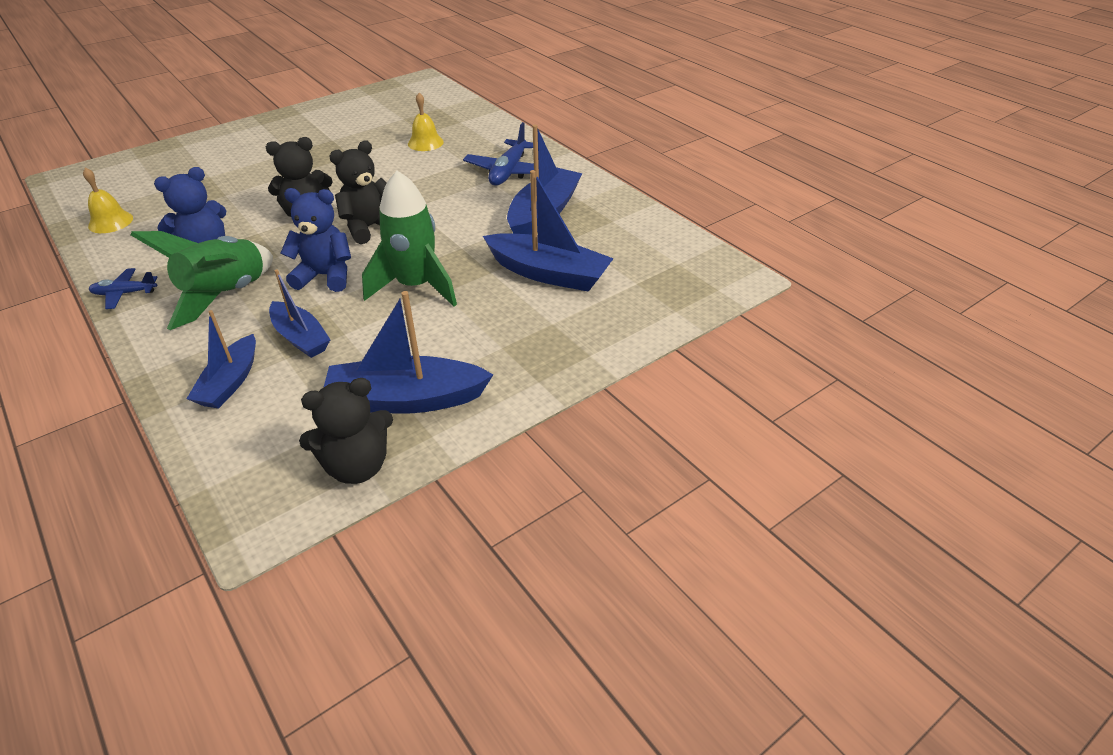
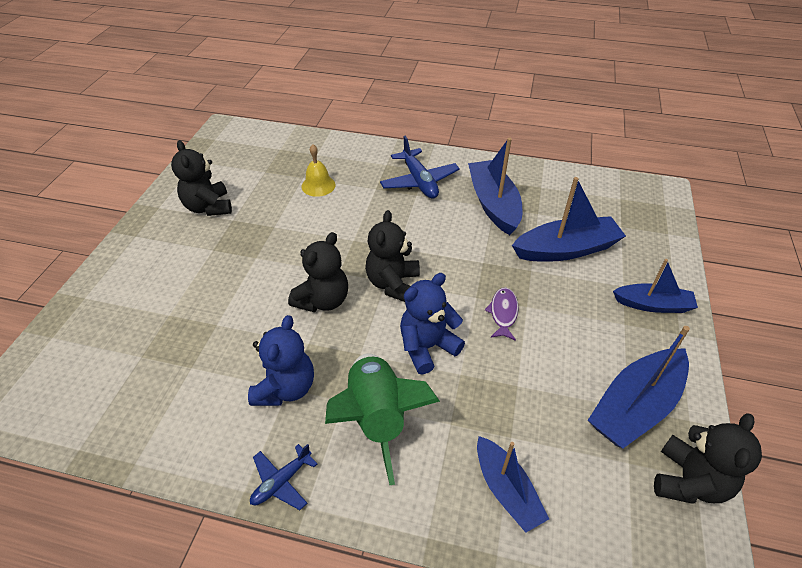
camera: 40 degrees left, 5 degrees up
(110, 222) = (139, 421): yellow bell -> none
(301, 338) = (494, 412): blue boat -> blue boat (653, 305)
(329, 126) = (208, 207): none -> black teddy bear
(416, 286) = (503, 313): green rocket -> purple fish

